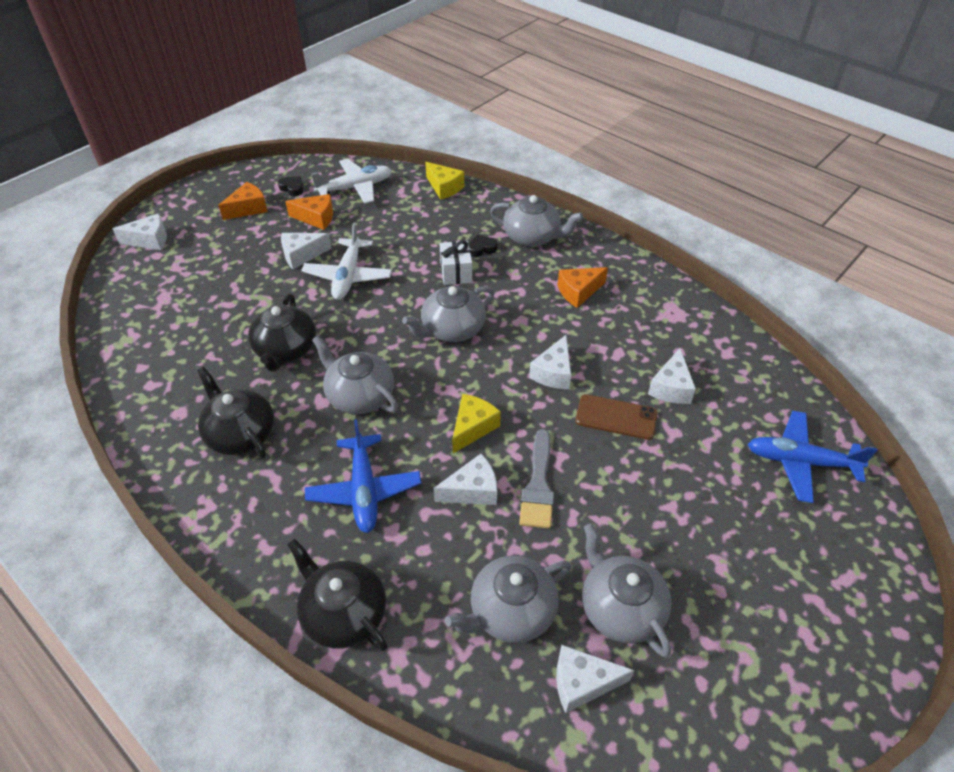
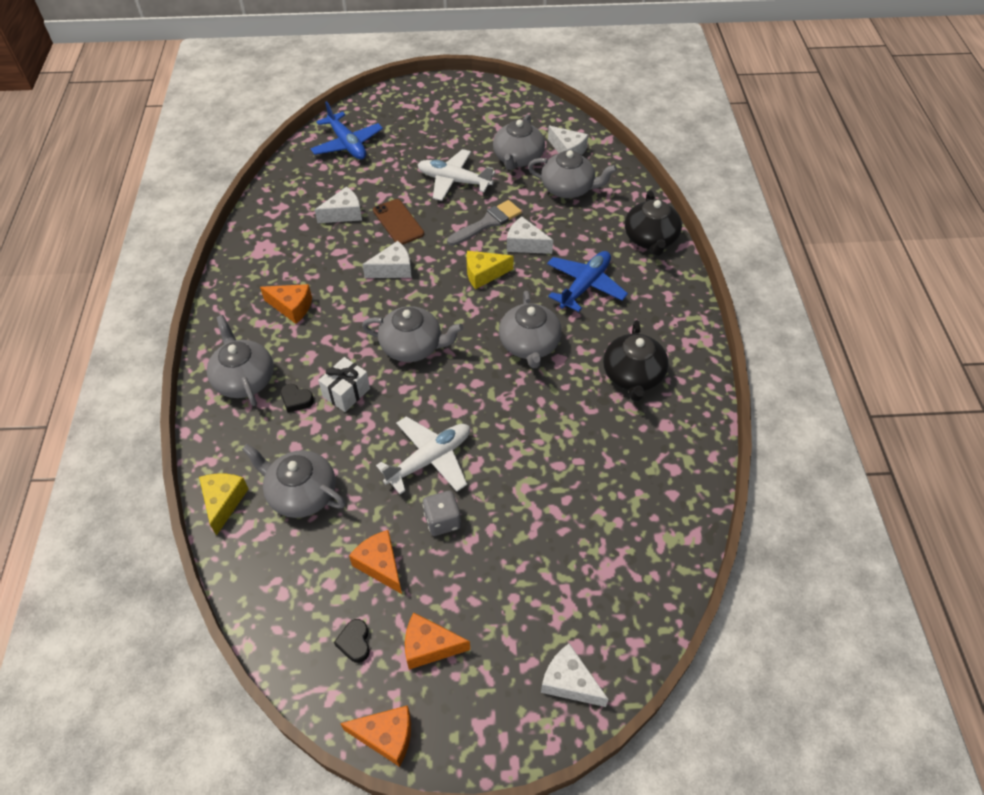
camera: 135 degrees left, 5 degrees up
(237, 174) = (386, 736): none -> orange cheese
(285, 350) = (546, 422): black teapot -> none
(301, 255) = (442, 520): white cheese -> grey dice
(355, 188) = (296, 581): white plane -> white plane (454, 181)
(406, 215) = (301, 493): none -> grey teapot

